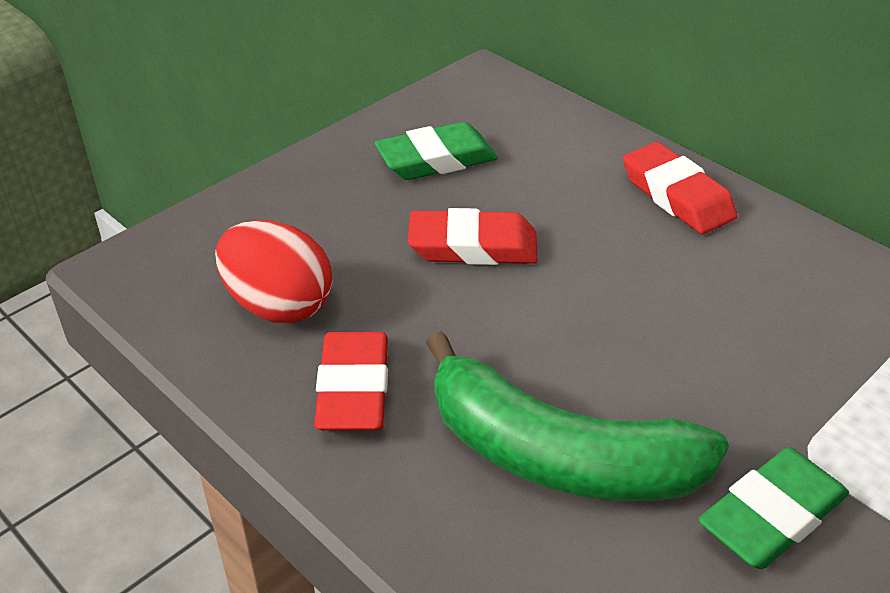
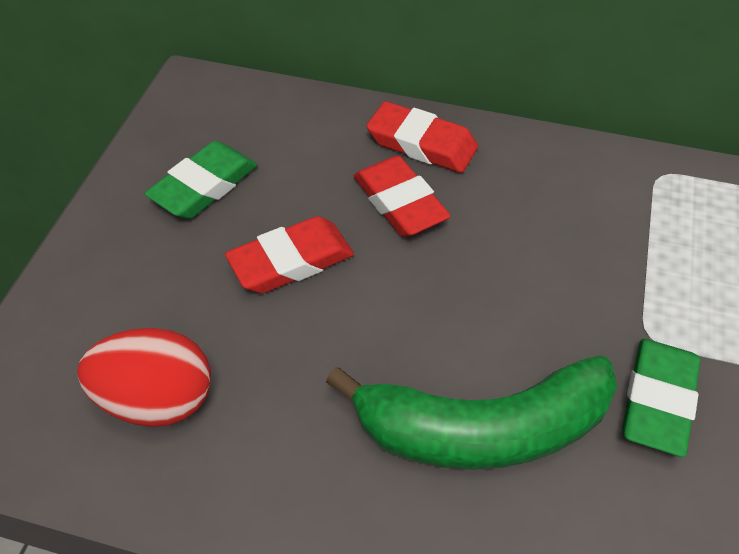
camera: 30 degrees left, 10 degrees up
(353, 389) = (280, 452): red eraser -> red eraser (399, 203)

